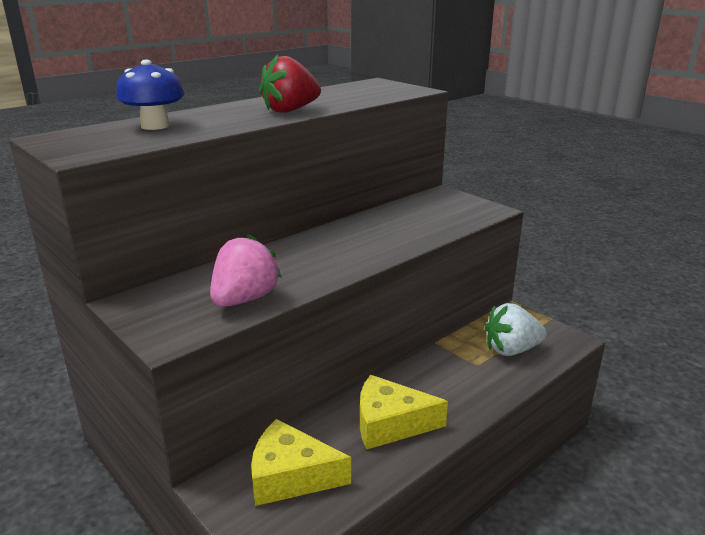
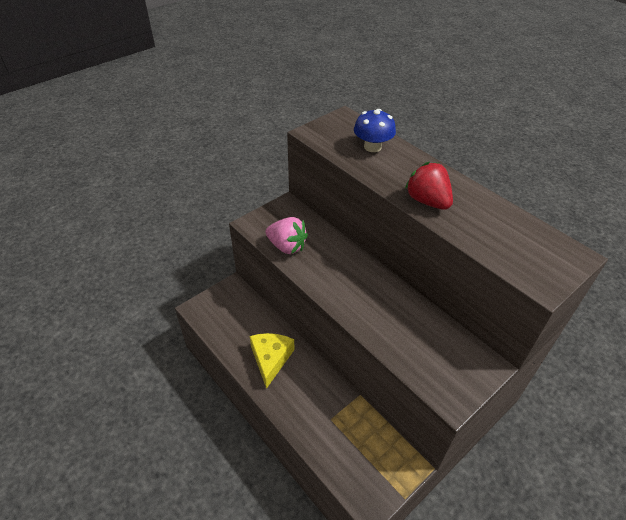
camera: 90 degrees right, 20 degrees up
(290, 476) = (235, 314): yellow cheese -> none
(511, 350) = (351, 448): white strawberry -> none

